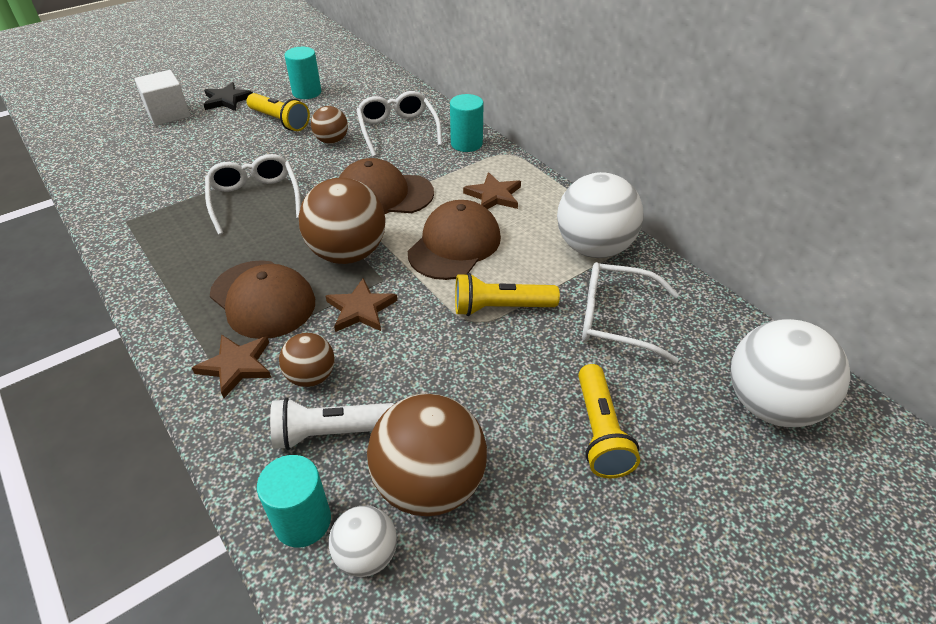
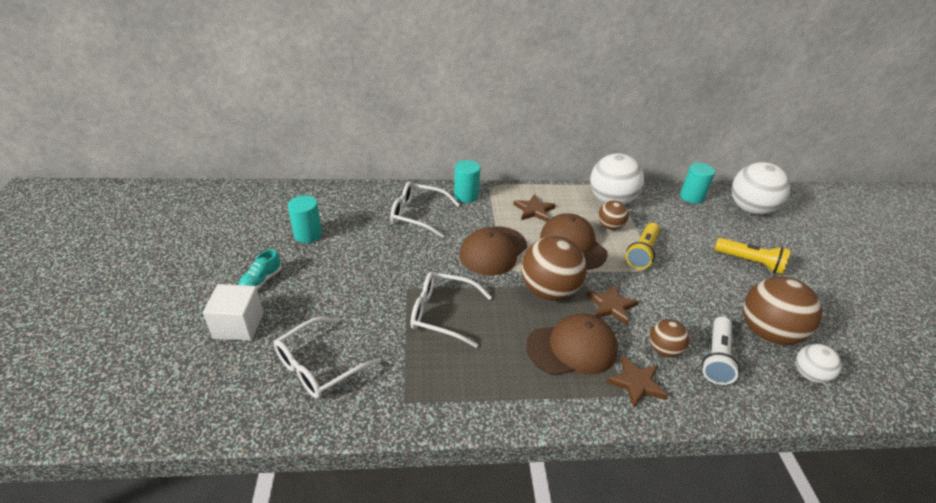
camera: 60 degrees left, 5 degrees down
(227, 100) = (261, 281): black star -> turquoise shoe
(280, 121) = (337, 263): yellow flashlight -> none
(303, 521) = (780, 393): turquoise cylinder -> turquoise cylinder (691, 197)
(332, 141) = (399, 248): brown ball -> brown ball (610, 226)
(616, 319) = (672, 221): white glasses -> white glasses (319, 366)

